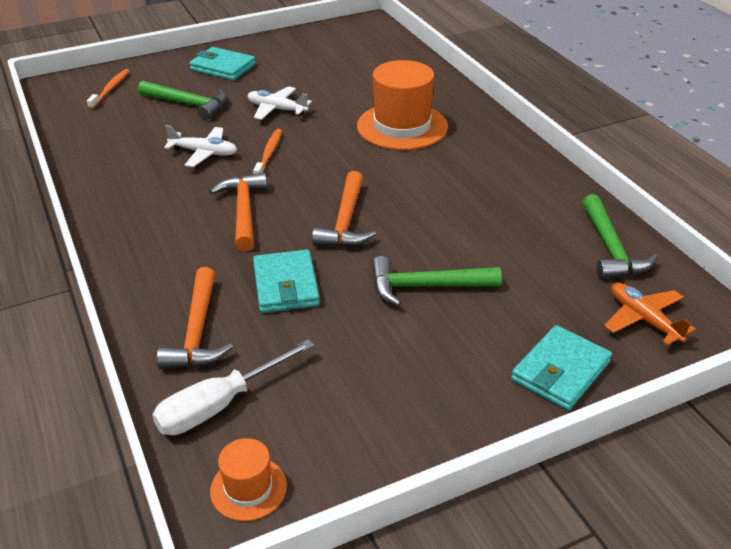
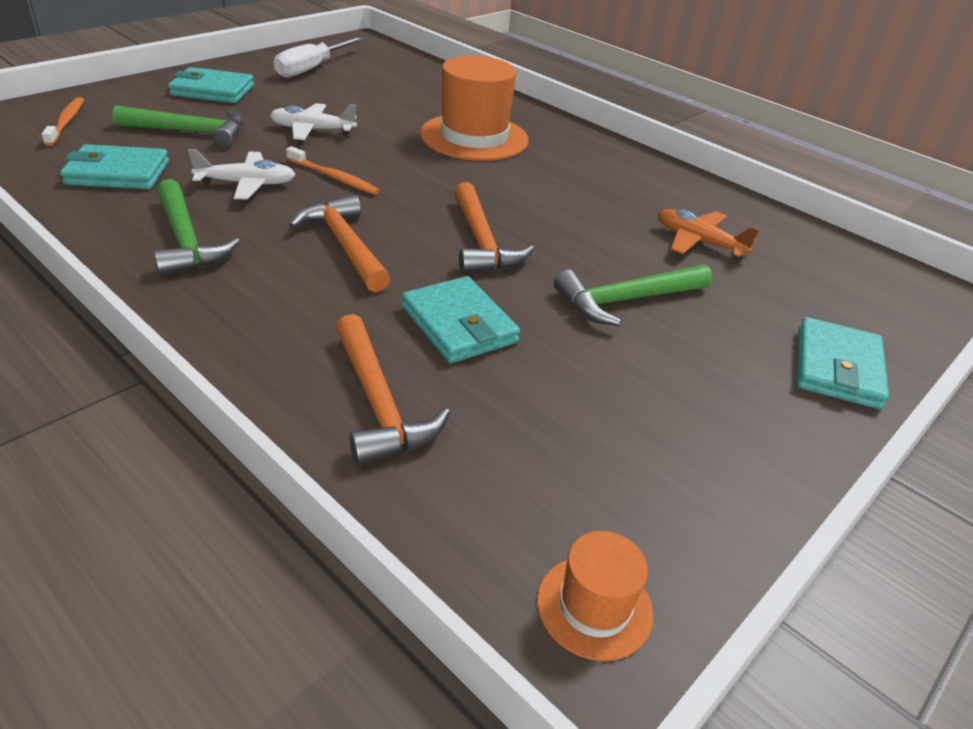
camera: 25 degrees left, 0 degrees up
(124, 135) = (118, 173): none -> turquoise wallet
(220, 405) = (475, 496): white screwdriver -> white screwdriver (312, 69)
(269, 154) = (334, 178): orange toothbrush -> orange toothbrush turned 135 degrees clockwise
(610, 248) = (780, 234): green hammer -> green hammer (186, 240)
(643, 320) = (868, 299): orange plane -> orange plane (699, 242)

